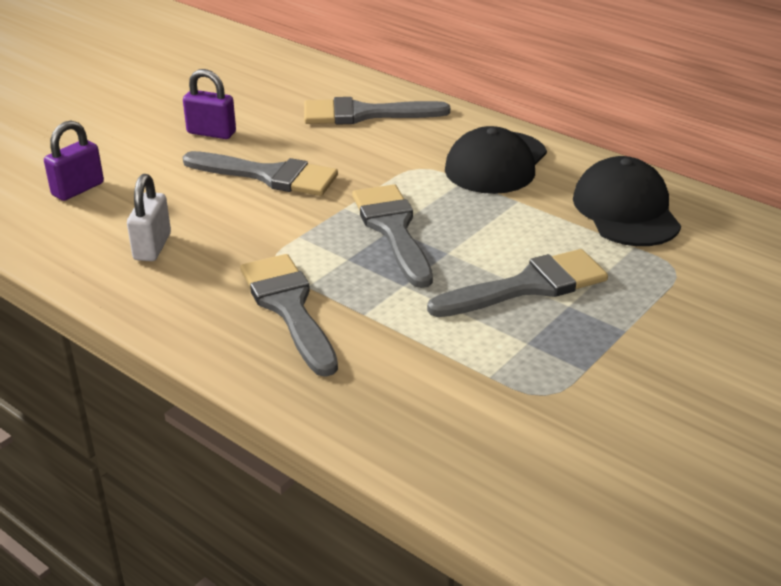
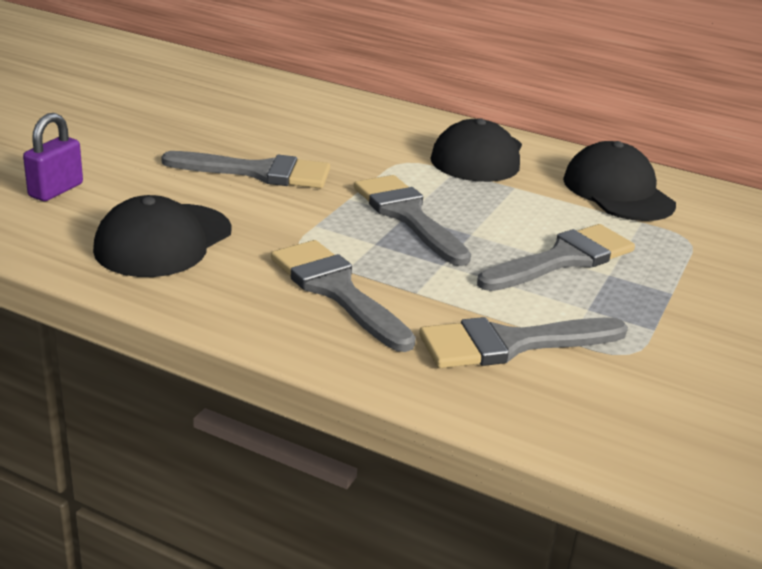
camera: 15 degrees left, 5 degrees down
(152, 247) = (163, 241): white padlock -> black cap
(211, 133) = (180, 136): purple padlock -> none
(364, 114) = (329, 117): grey brush -> grey brush (510, 344)

